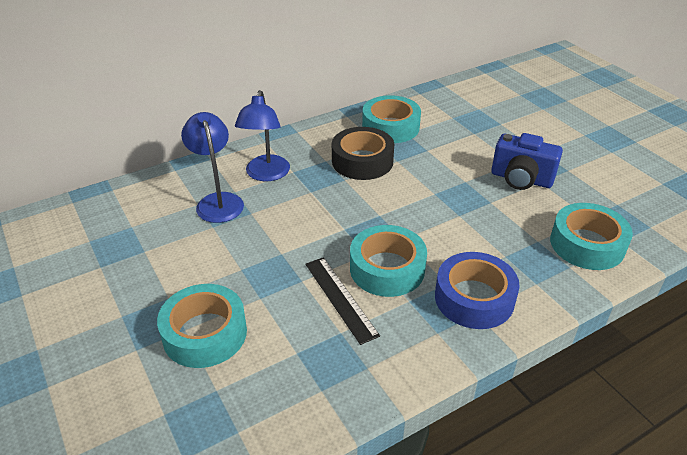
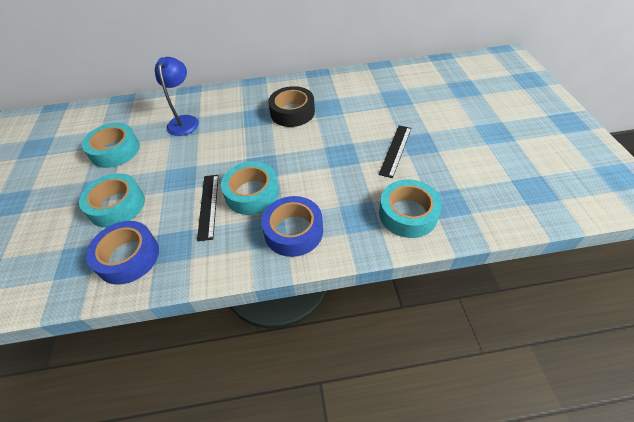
camera: 25 degrees right, 10 degrees up
(266, 174) = (225, 109): blue lamp -> none
(278, 393) = (128, 257): none -> blue tape
(390, 127) = (330, 91): turquoise tape -> turquoise tape (115, 151)
(521, 179) = (395, 150): blue camera -> black ruler

